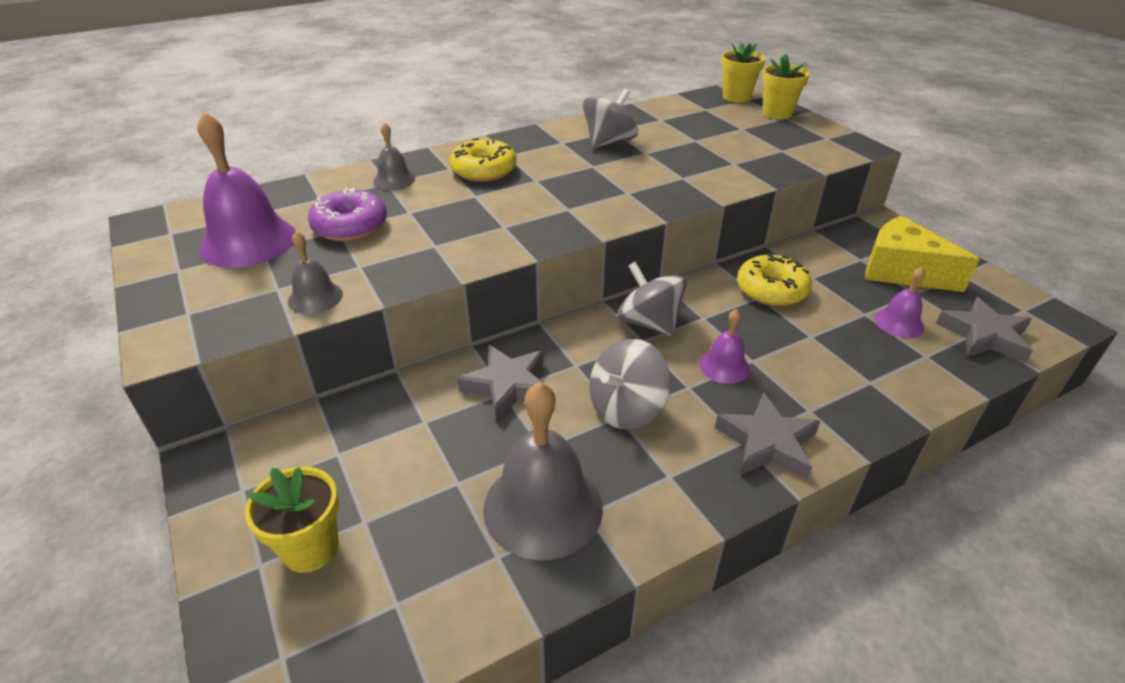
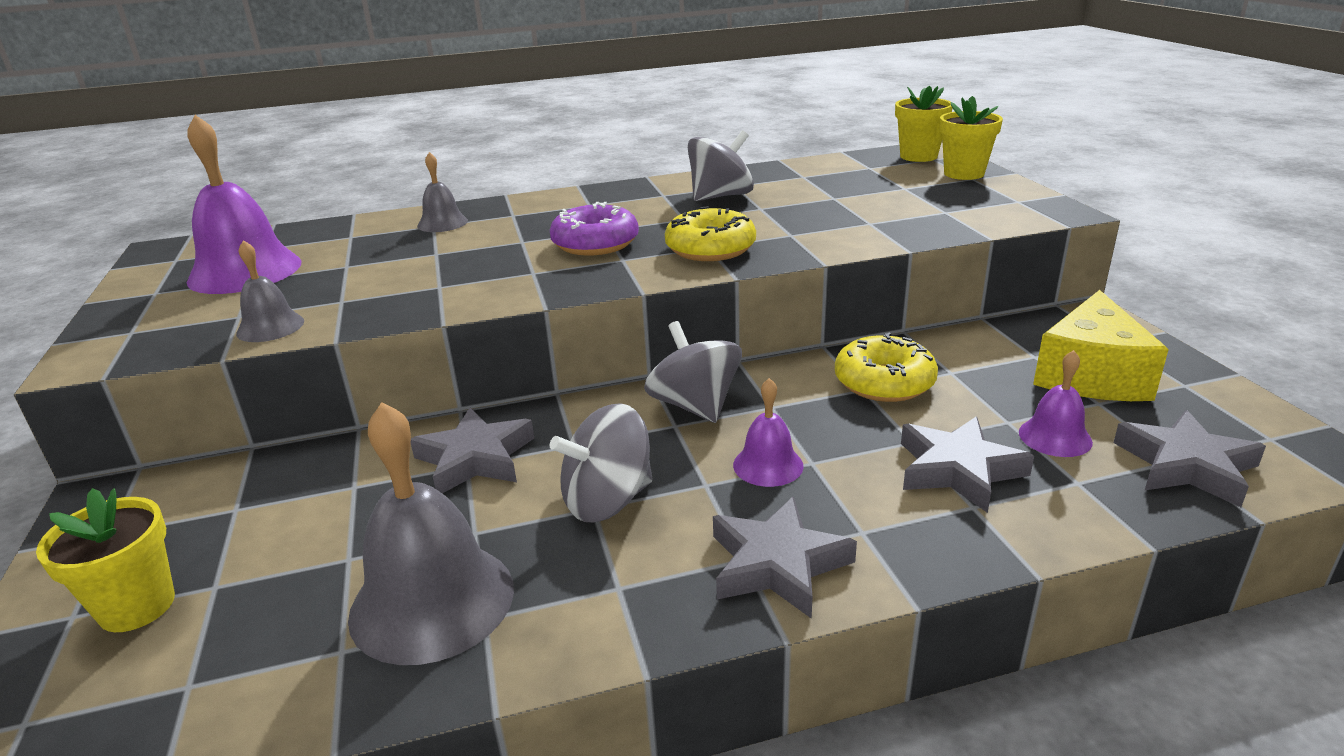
camera: 15 degrees right, 10 degrees down
(350, 226) = (361, 263): purple donut -> purple donut (595, 243)
(484, 170) = (550, 218): yellow donut -> yellow donut (710, 249)
(850, 355) = (958, 470): none -> grey star
(902, 271) = (1091, 375): yellow cheese -> yellow cheese turned 120 degrees counterclockwise

